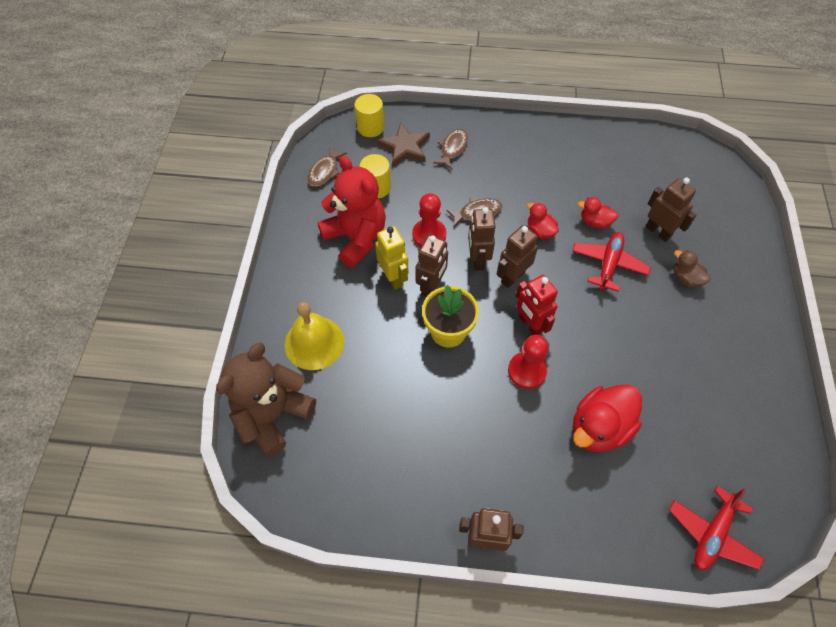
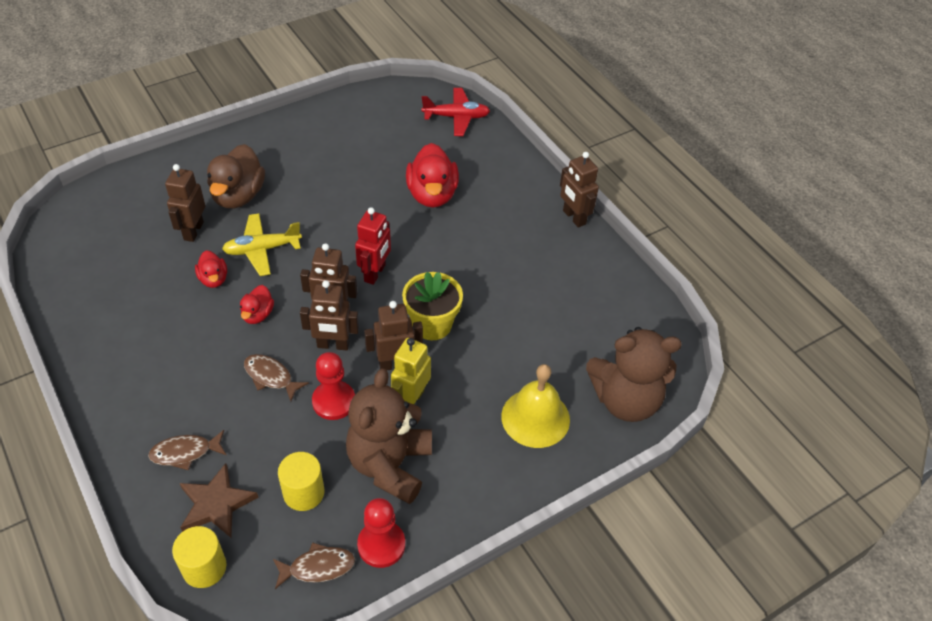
camera: 130 degrees left, 10 degrees down
(356, 238) = (390, 465): red teddy bear -> brown teddy bear
(477, 259) = (333, 345): brown robot -> brown robot turned 45 degrees clockwise
(527, 371) = (422, 255): red pawn -> red pawn (381, 545)
(599, 427) = (432, 195): red duck -> red duck turned 75 degrees clockwise
(608, 264) = (262, 249): red plane -> yellow plane
(686, 278) = (238, 196): brown duck -> brown duck, size x1.87

